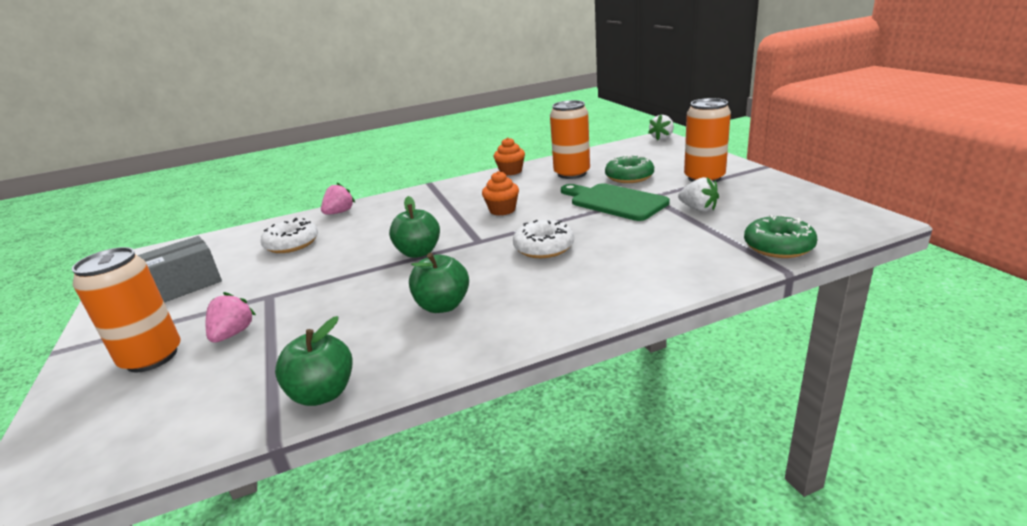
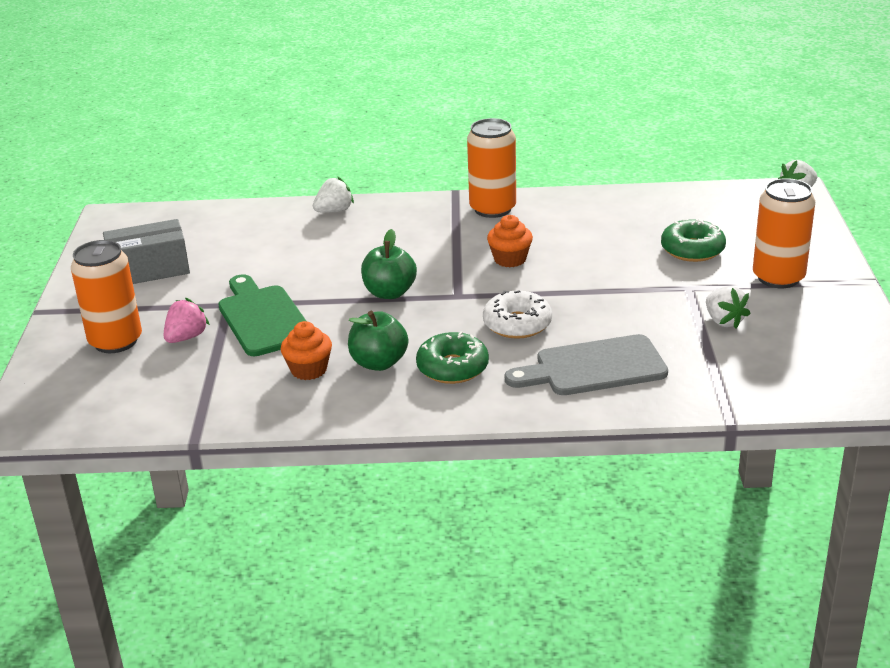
camera: 20 degrees right, 5 degrees up
(292, 244) = (269, 243): white donut -> none
(323, 393) = (242, 416): green apple -> none
(339, 212) = (334, 211): pink strawberry -> white strawberry
(511, 171) = (561, 199): orange cupcake -> orange cupcake (309, 370)
(572, 173) = (630, 224): orange can -> orange can (492, 209)
(614, 202) = (641, 283): green cutting board -> green cutting board (263, 318)
(635, 261) = (594, 367): none -> grey cutting board
(778, 246) = (754, 394): green donut -> green donut (452, 368)

